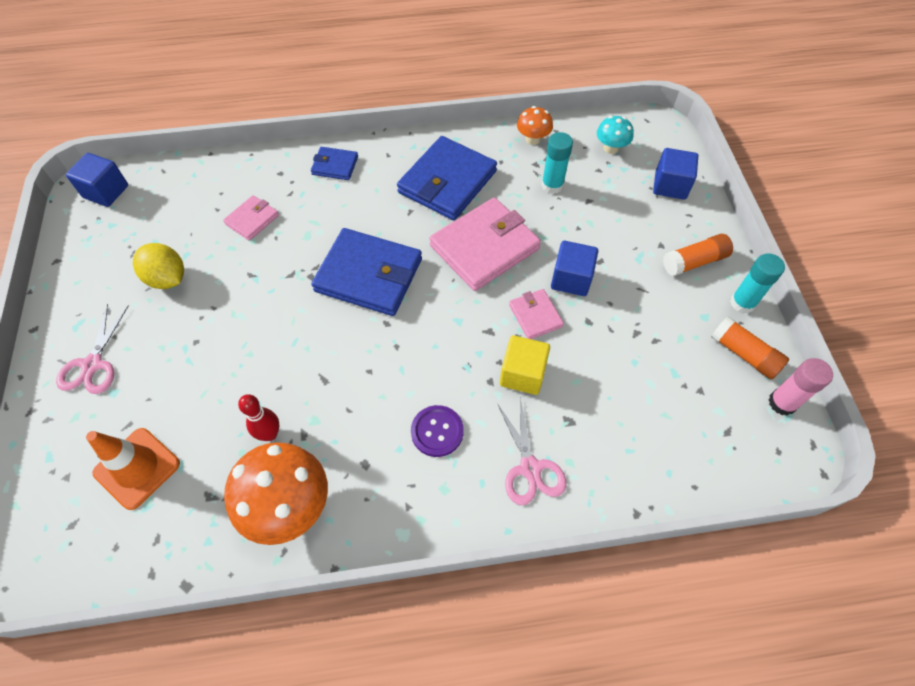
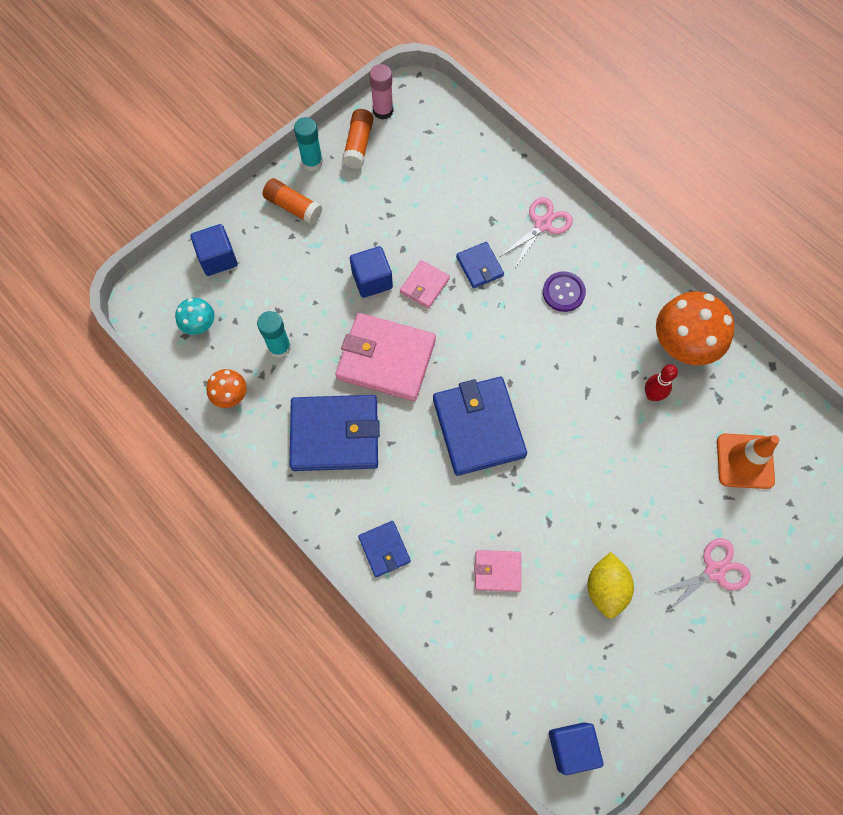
camera: 125 degrees left, 10 degrees up
(522, 374) = (479, 266): yellow cube -> blue wallet

